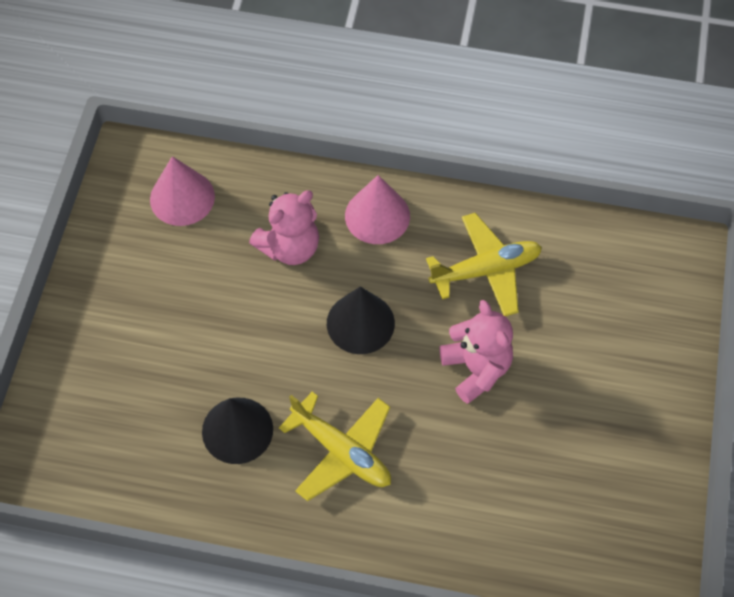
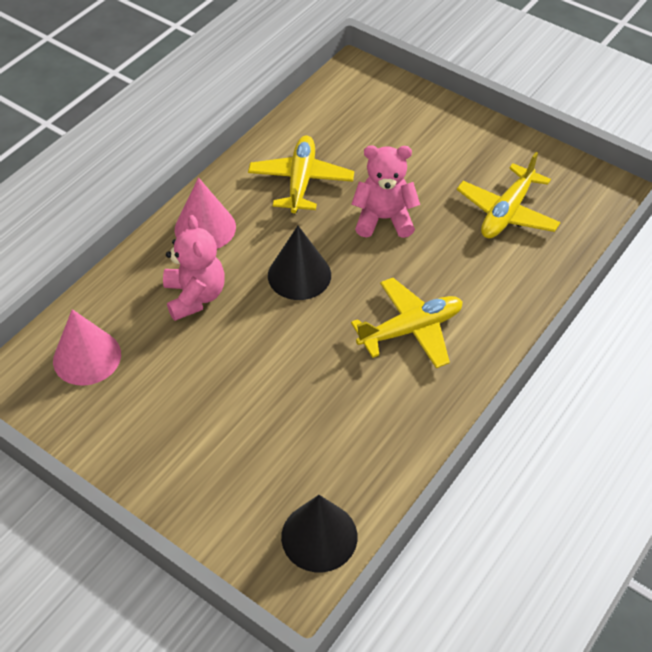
camera: 65 degrees left, 10 degrees down
(237, 430) = (352, 396): black cone -> black cone (319, 536)
(554, 487) = (506, 212): none -> yellow plane

